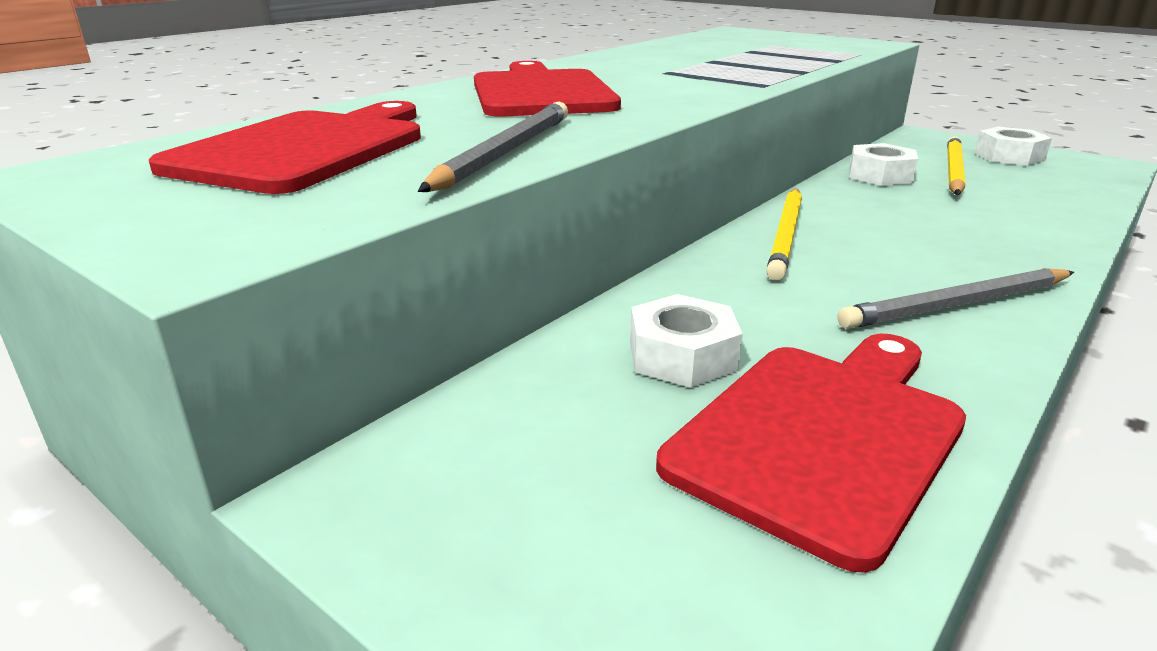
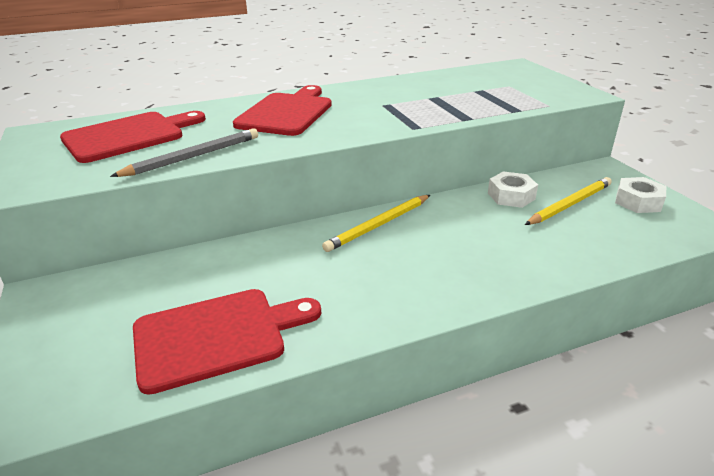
camera: 30 degrees right, 5 degrees up
(682, 356) = (222, 278): white nut -> none
(958, 305) = (394, 296): grey pencil -> none

